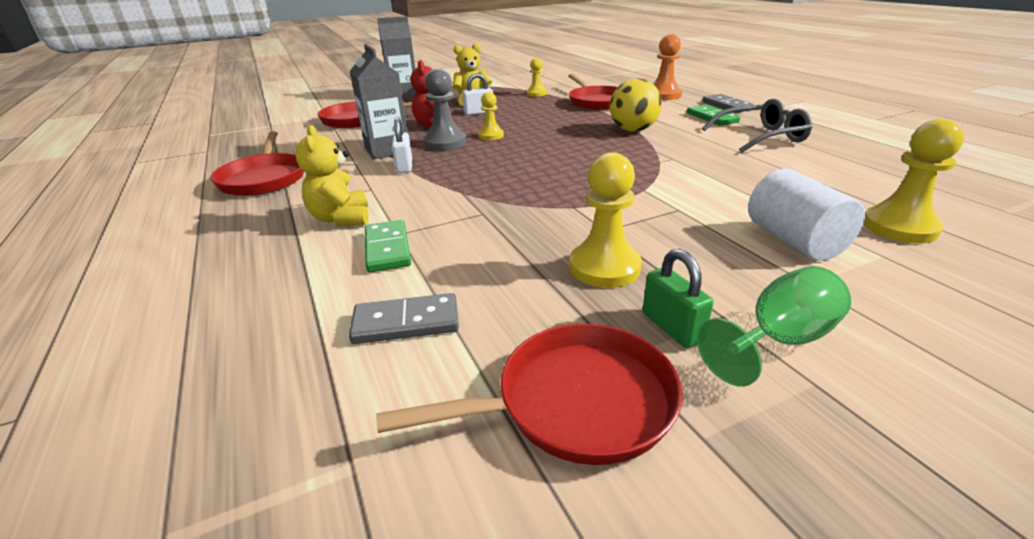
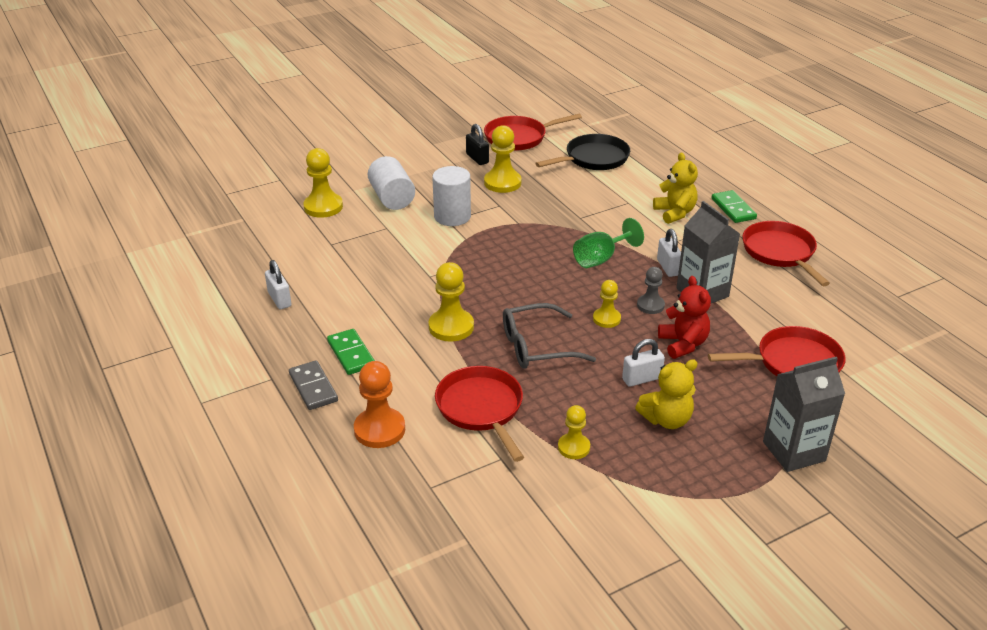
camera: 175 degrees right, 5 degrees up
(388, 249) = (627, 192): green domino -> green domino (733, 209)
(406, 323) = (593, 159): grey domino -> black pan
(445, 143) = (650, 305): grey pawn -> grey pawn, size x0.62
(633, 130) = (451, 327): yellow ball -> yellow pawn
(672, 327) = (477, 158): green padlock -> black padlock
(674, 214) = (452, 216): none -> white cylinder
(761, 137) = (326, 310): grey glasses -> grey glasses (536, 347)
(778, 341) = (436, 155): green goblet -> green goblet (601, 259)
(820, 142) = (279, 299): none -> white padlock

